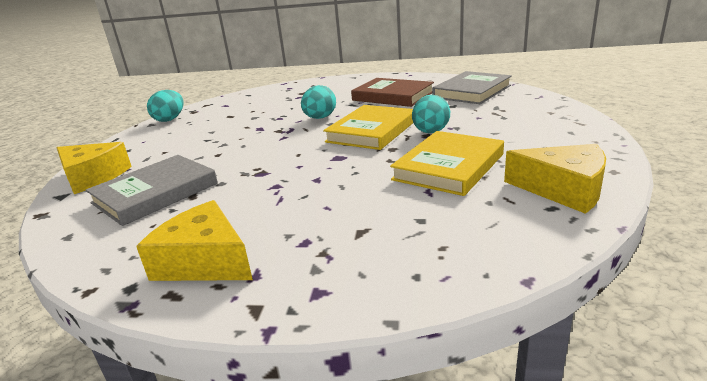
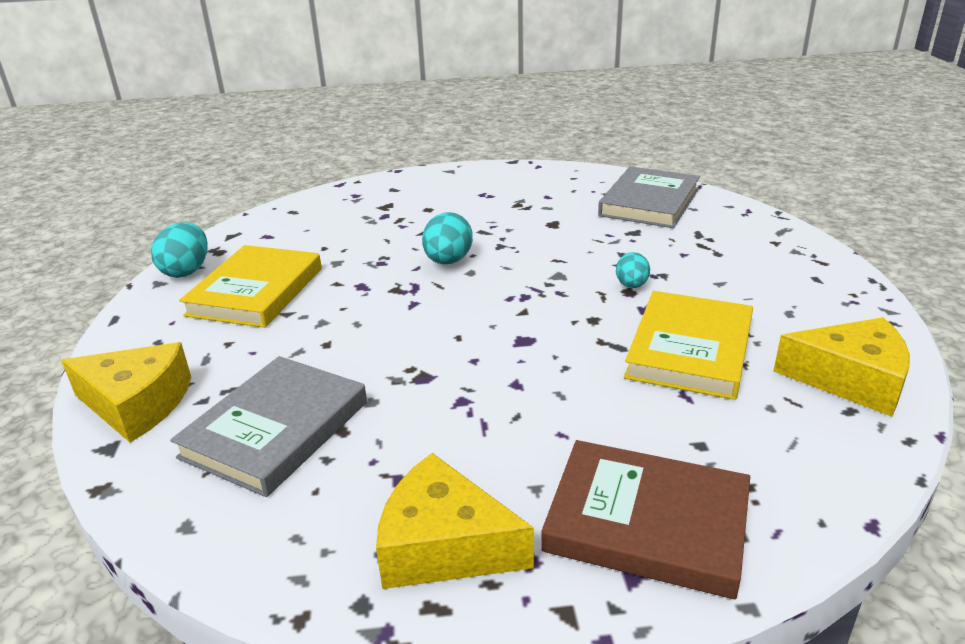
camera: 15 degrees left, 5 degrees up
(372, 131) = (545, 286): yellow book -> yellow book (256, 291)
(392, 96) = (536, 213): brown book -> brown book (647, 522)
(430, 132) = (631, 285): turquoise egg -> turquoise egg, size x0.64

